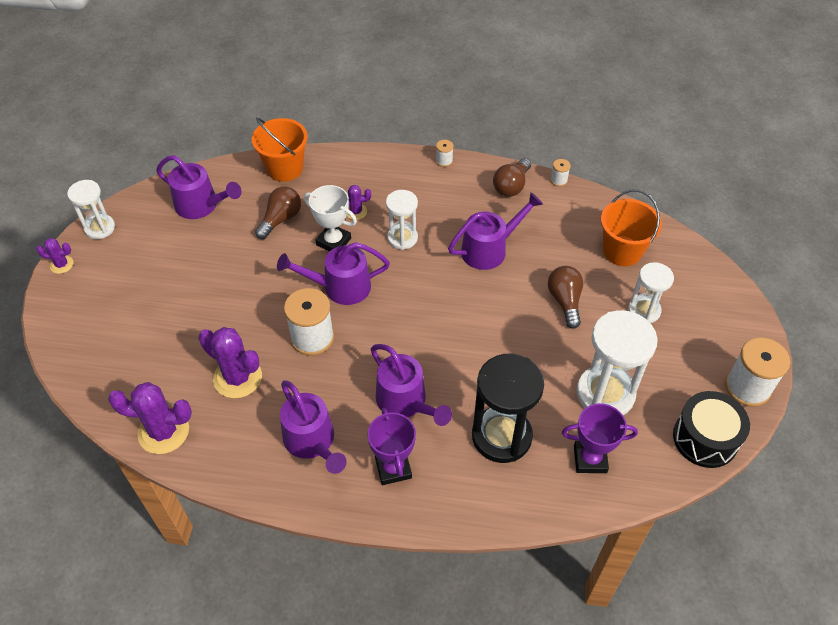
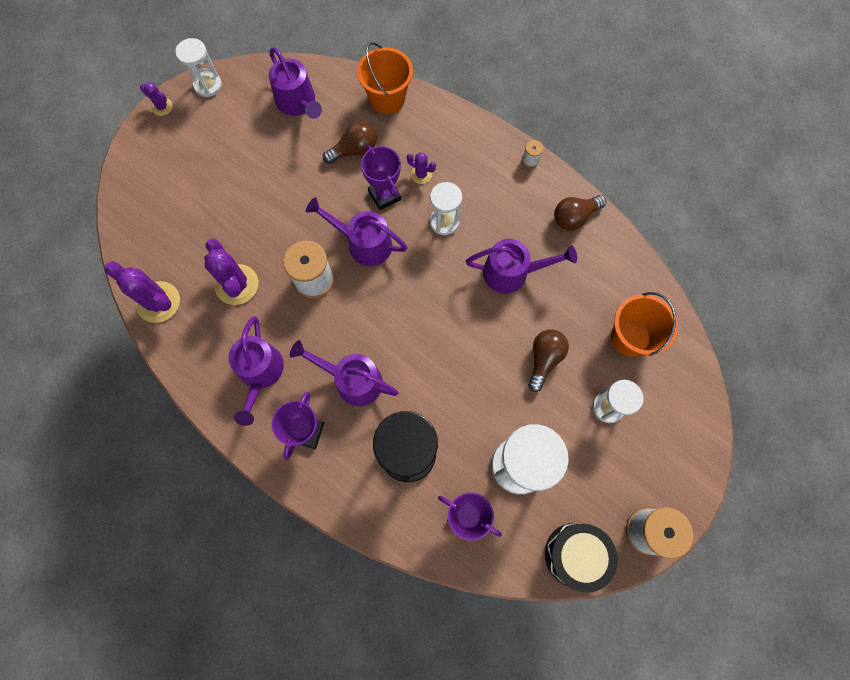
camera: 30 degrees right, 20 degrees up
(333, 241) = (384, 195): white trophy -> purple trophy
(406, 402) = (352, 380): purple watering can -> purple watering can turned 120 degrees clockwise
(558, 180) = (622, 233): white spool -> none

